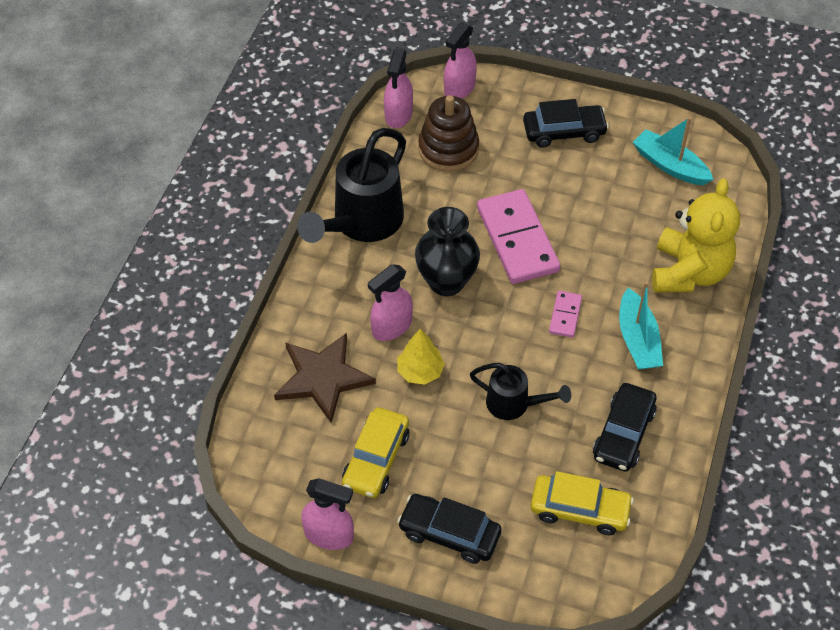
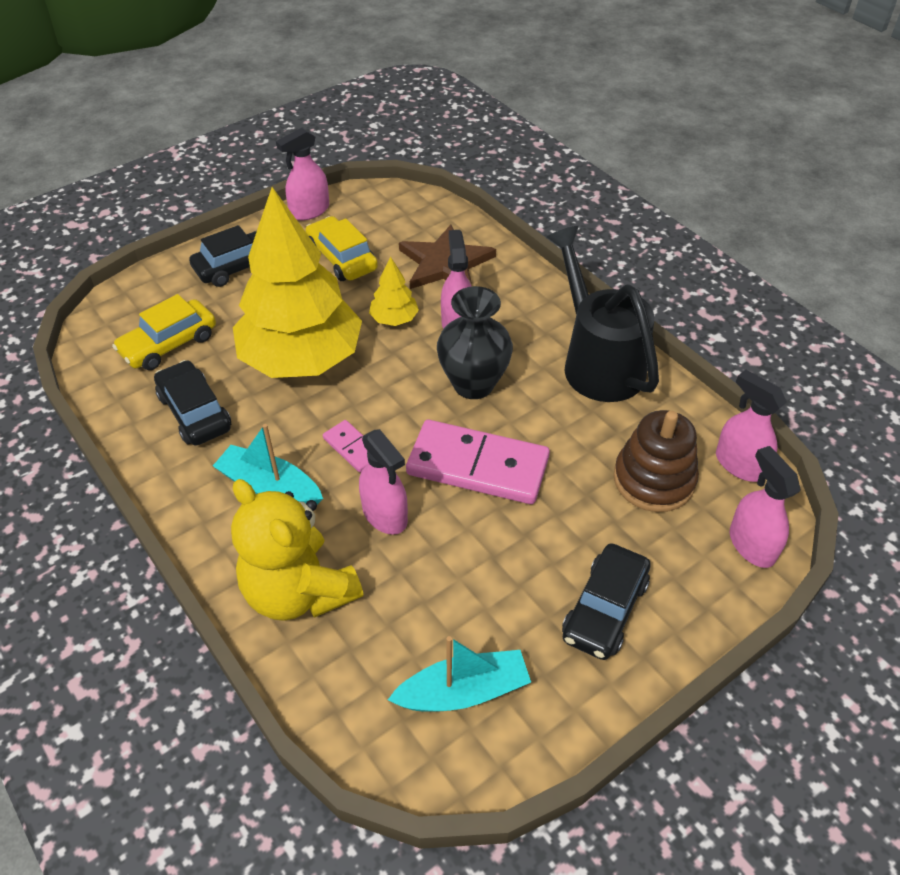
camera: 125 degrees right, 5 degrees down
(514, 404) = (301, 359): black watering can -> yellow tree
(599, 264) = (385, 515): none -> pink spray bottle

